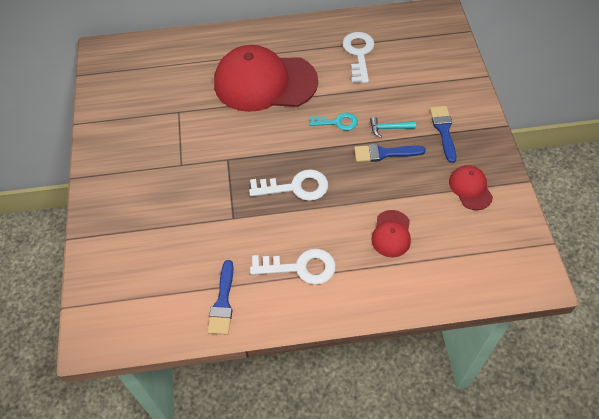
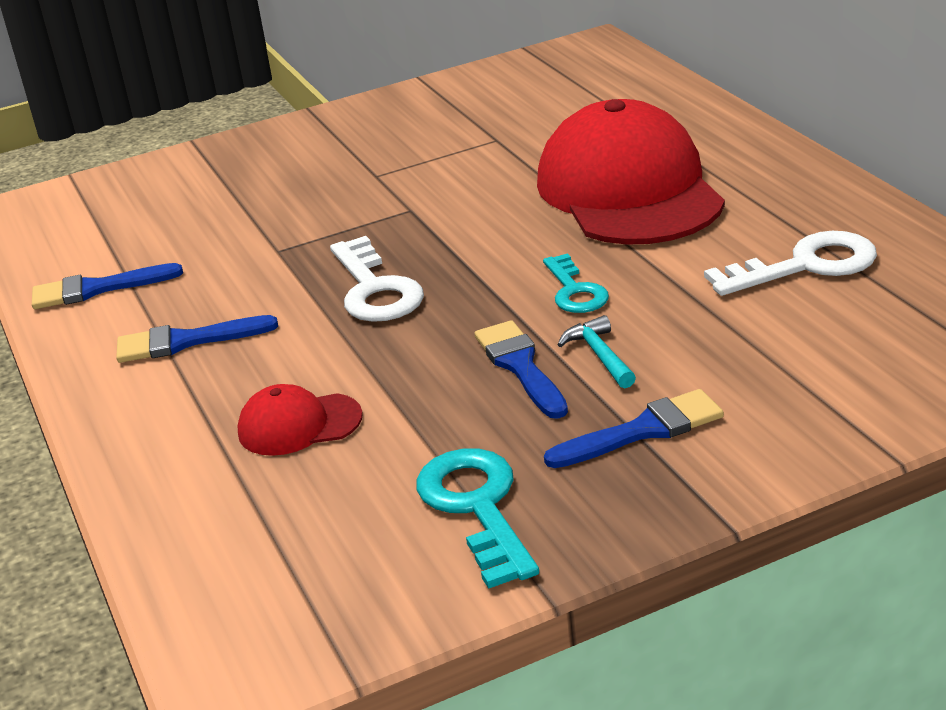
camera: 75 degrees right, 25 degrees down
(300, 267) = (186, 341): white key -> blue brush
(470, 188) = (477, 508): red cap -> turquoise key

